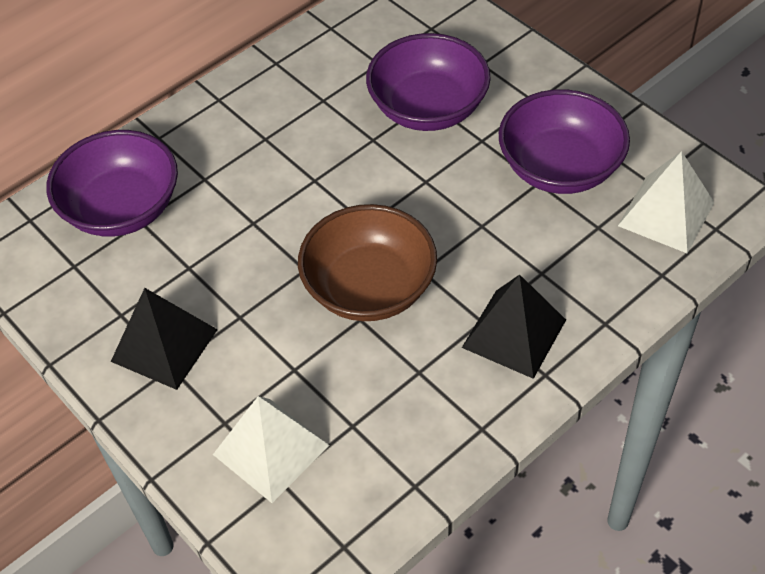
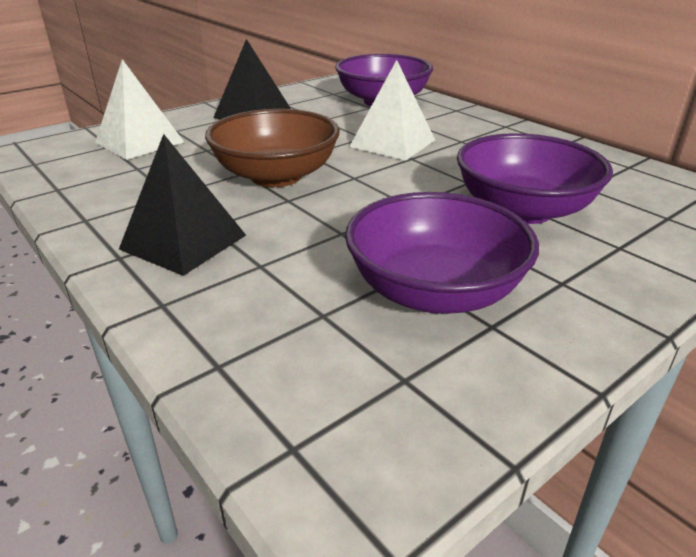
camera: 90 degrees right, 20 degrees down
(666, 214) = (335, 386): white pyramid -> white pyramid (392, 143)

